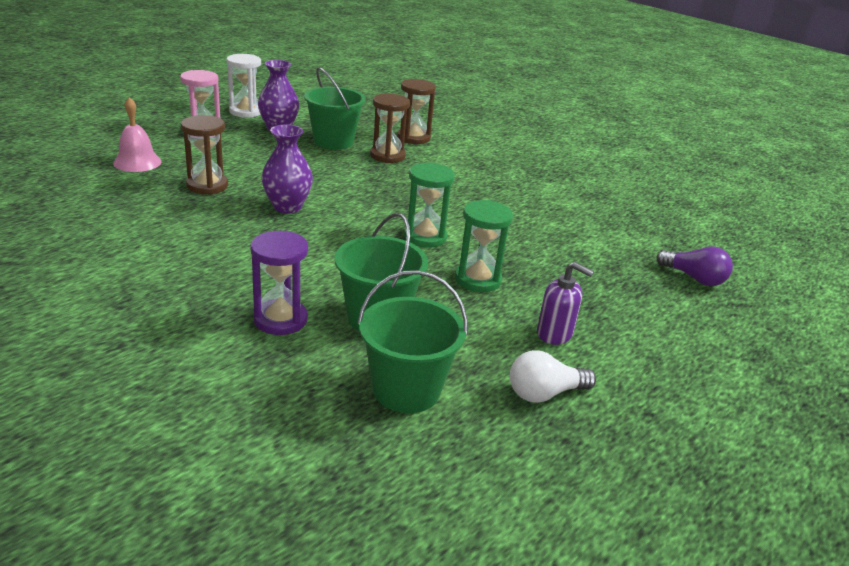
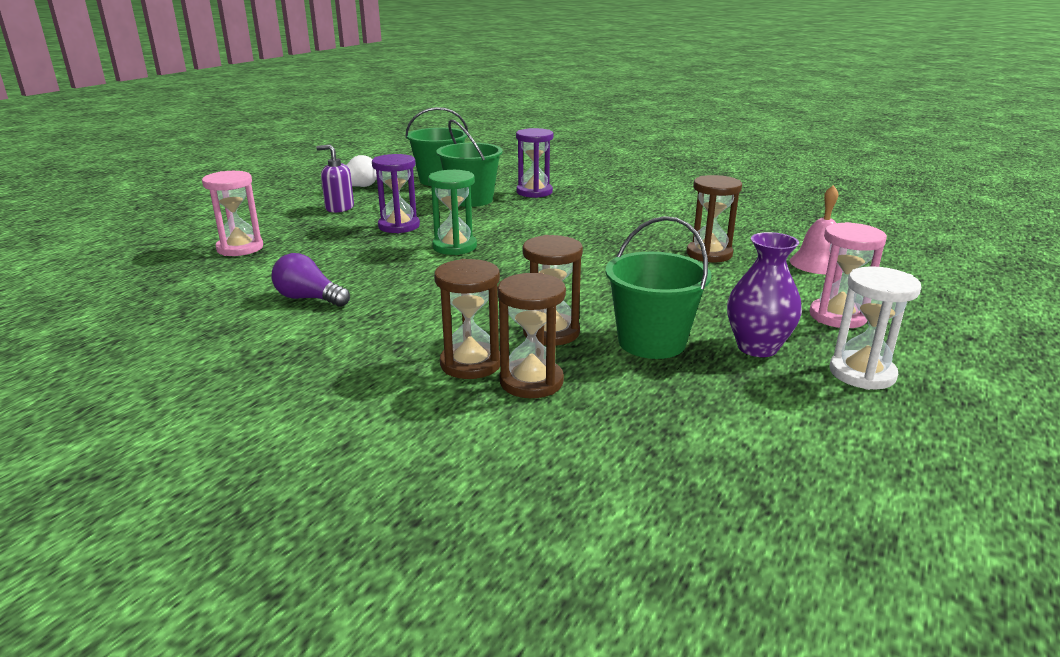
camera: 170 degrees right, 5 degrees down
(287, 207) = (607, 249): purple vase -> none
(442, 150) = (470, 364): none -> brown hourglass
(477, 279) = (399, 226): green hourglass -> purple hourglass
(636, 276) = (240, 248): none -> pink hourglass
(694, 278) = (175, 255): purple light bulb -> purple light bulb (309, 298)

